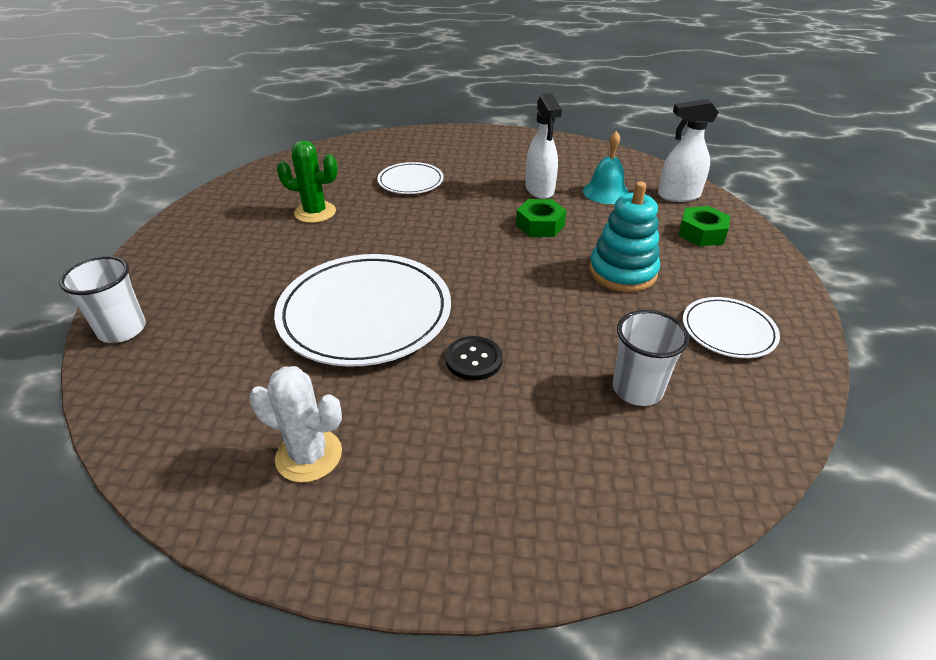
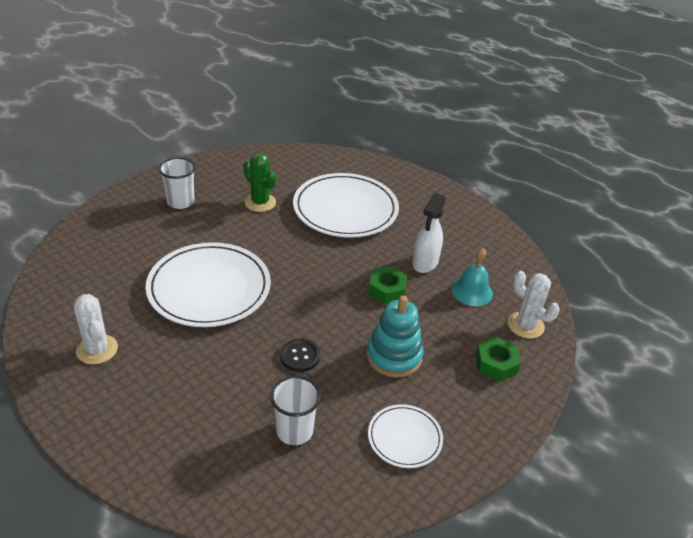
camera: 35 degrees right, 0 degrees up
(122, 330) = (90, 226): white cup -> white cup (180, 202)
(410, 181) = (345, 209): white plate -> white plate, size x1.94
(474, 359) = (230, 353): black button -> black button (300, 356)
(678, 195) = (525, 325): white spray bottle -> white cactus

